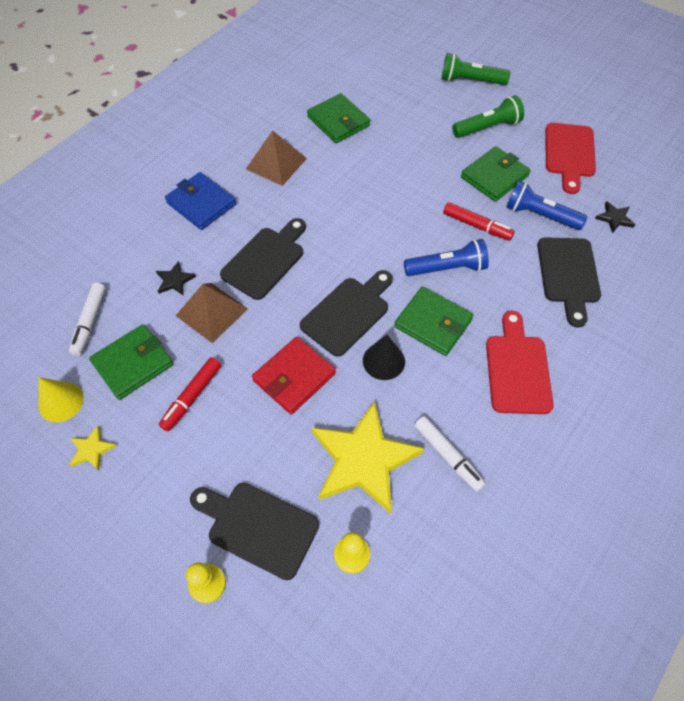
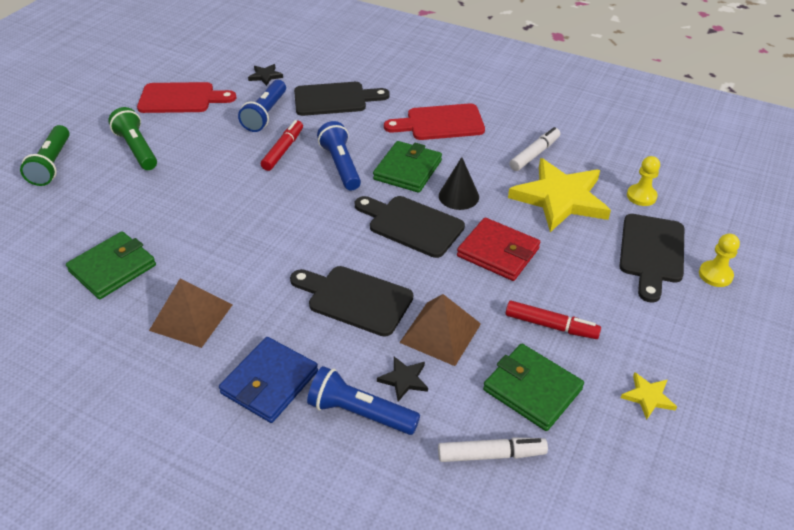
camera: 100 degrees left, 15 degrees down
(61, 402) = (608, 448): yellow cone -> none
(156, 251) = (360, 413): none -> blue flashlight
(494, 177) = (214, 142): green wallet -> none

